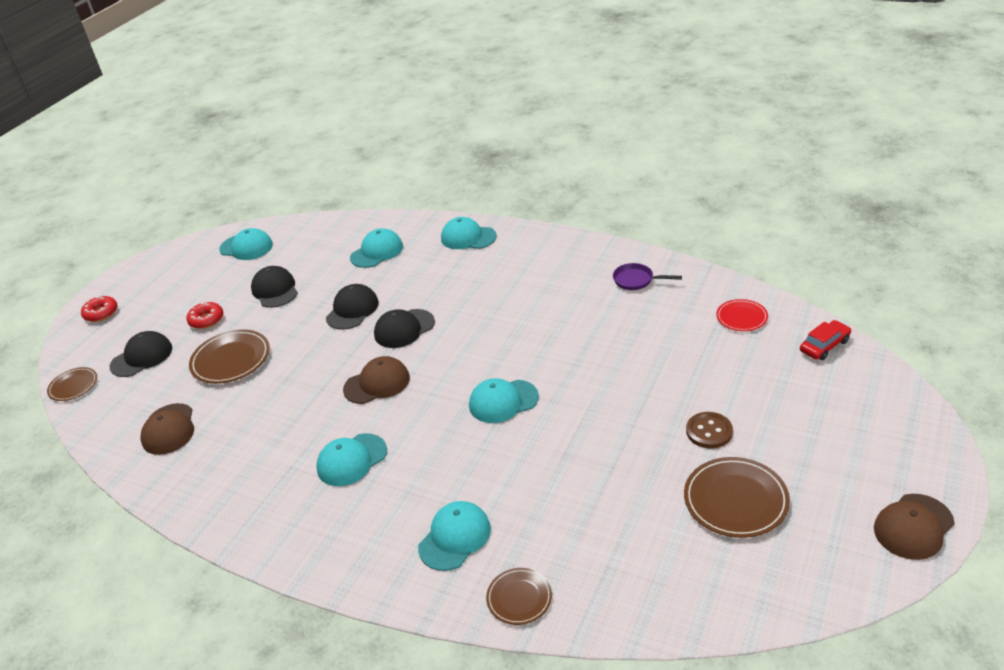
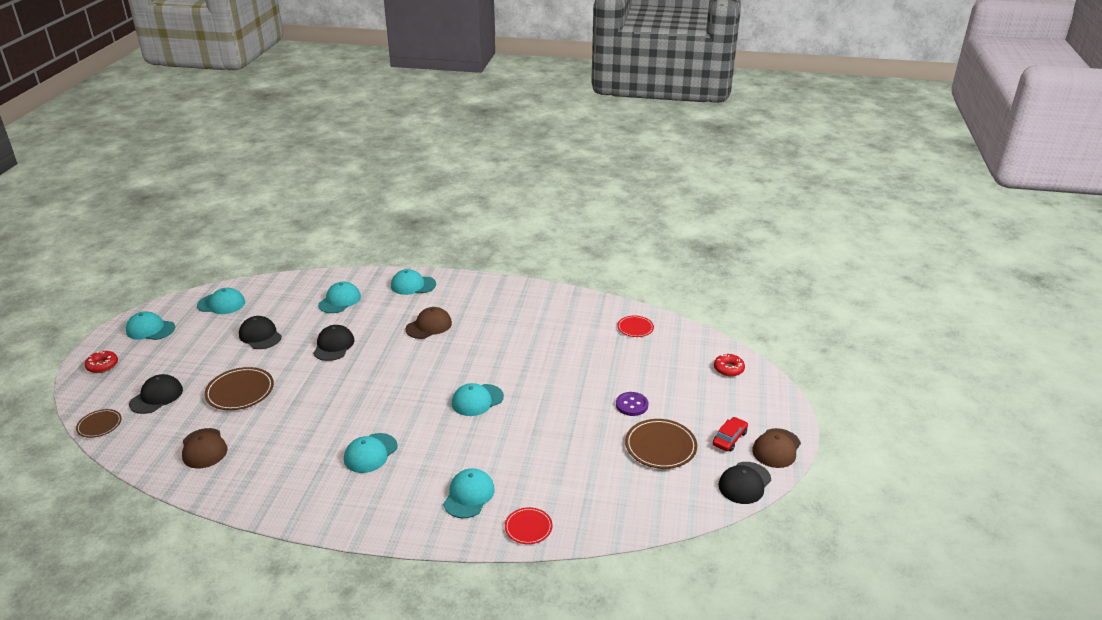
camera: 20 degrees left, 5 degrees down
(163, 273) = (150, 329): none -> turquoise cap
(206, 320) = (206, 363): red donut -> red donut (728, 369)
(377, 383) = (373, 397): brown cap -> brown cap (429, 326)
(404, 329) = (382, 356): black cap -> black cap (744, 483)
(519, 598) = (528, 527): brown plate -> red plate
(636, 280) = (553, 308): purple pan -> none
(709, 431) = (631, 405): brown button -> purple button
(824, 346) = (695, 342): red car -> red car (729, 439)

